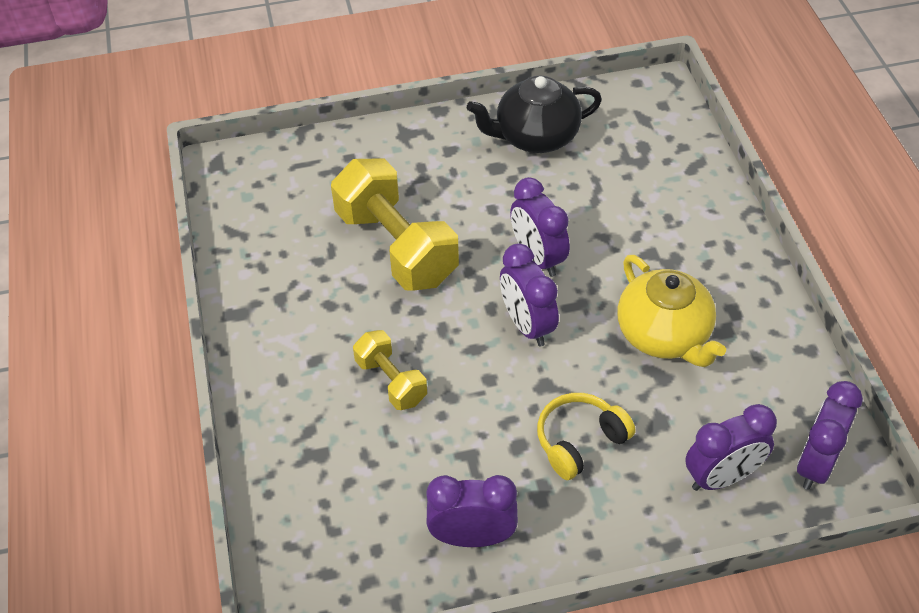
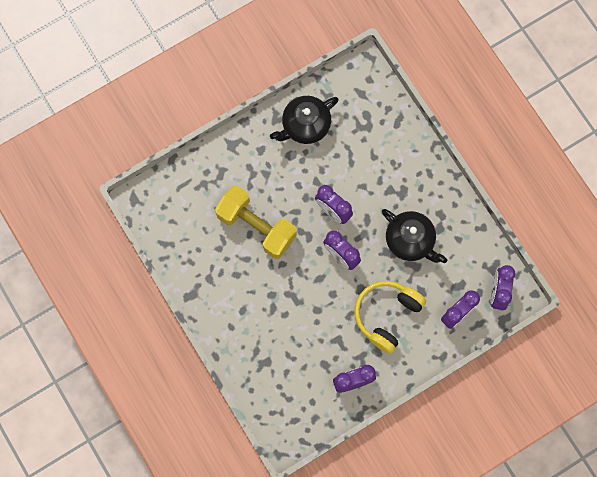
camera: 20 degrees left, 25 degrees up
(391, 381) = (285, 310): yellow dumbbell -> none
(580, 441) = (387, 315): yellow headphones -> yellow headphones, size x1.52
(664, 335) = (410, 240): yellow teapot -> black teapot

